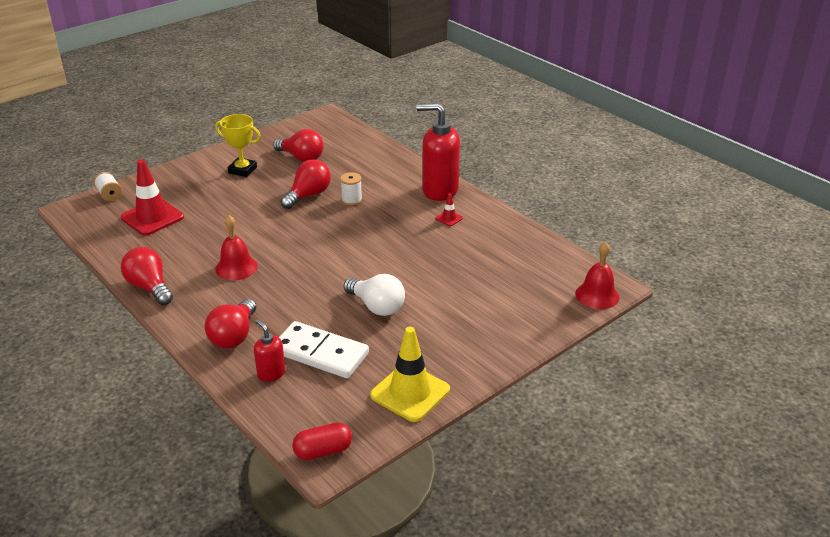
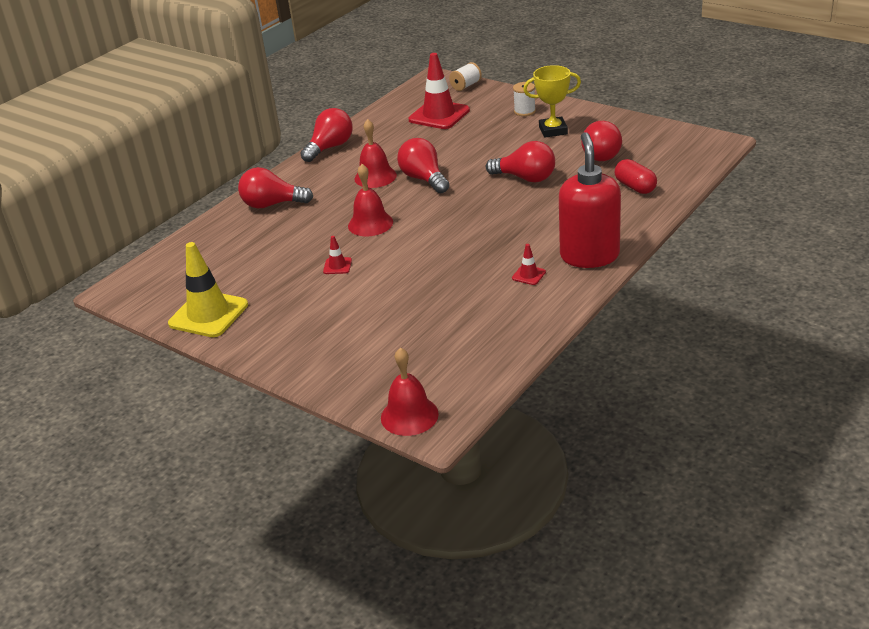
camera: 80 degrees right, 0 degrees up
(242, 170) = (553, 130): yellow trophy -> yellow trophy turned 75 degrees clockwise
(265, 242) = (424, 179): none -> red light bulb
(271, 373) = (224, 236): red soap dispenser -> none
(319, 280) = (370, 224): none -> red bell
(320, 353) = (257, 253): white domino -> none
(323, 451) = (129, 286): red capsule -> red capsule (635, 187)
(351, 200) = (531, 205): white spool -> white spool (524, 111)
(376, 306) = (337, 266): white light bulb -> red traffic cone

